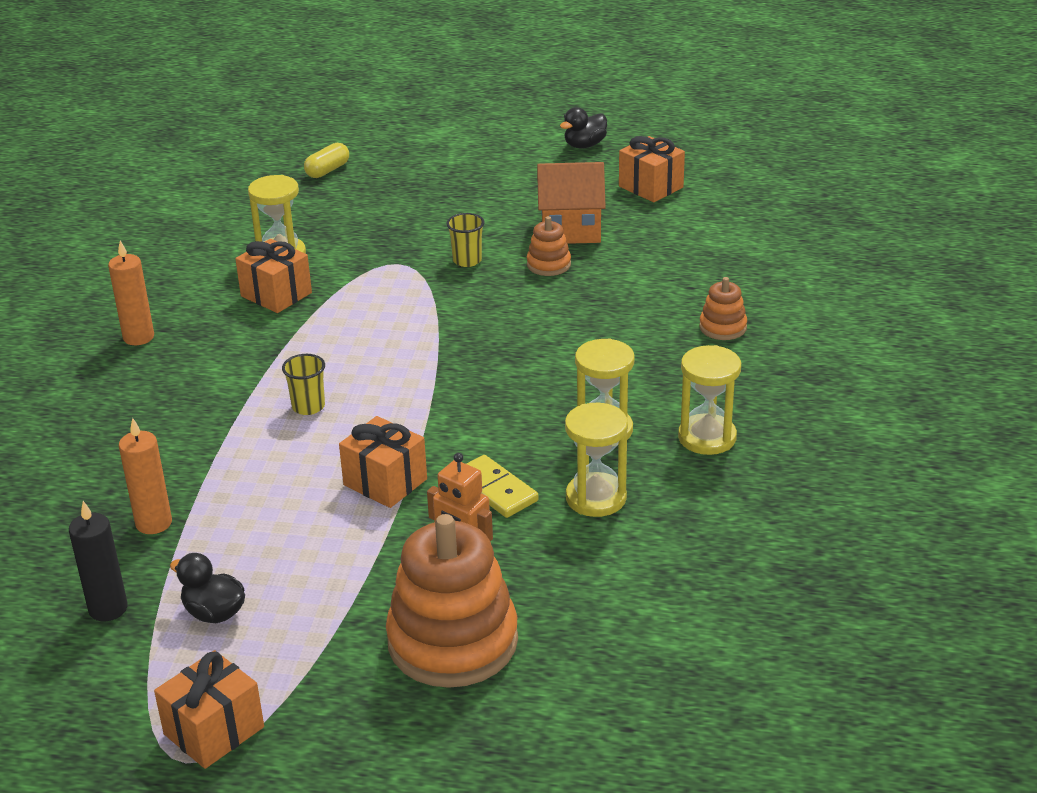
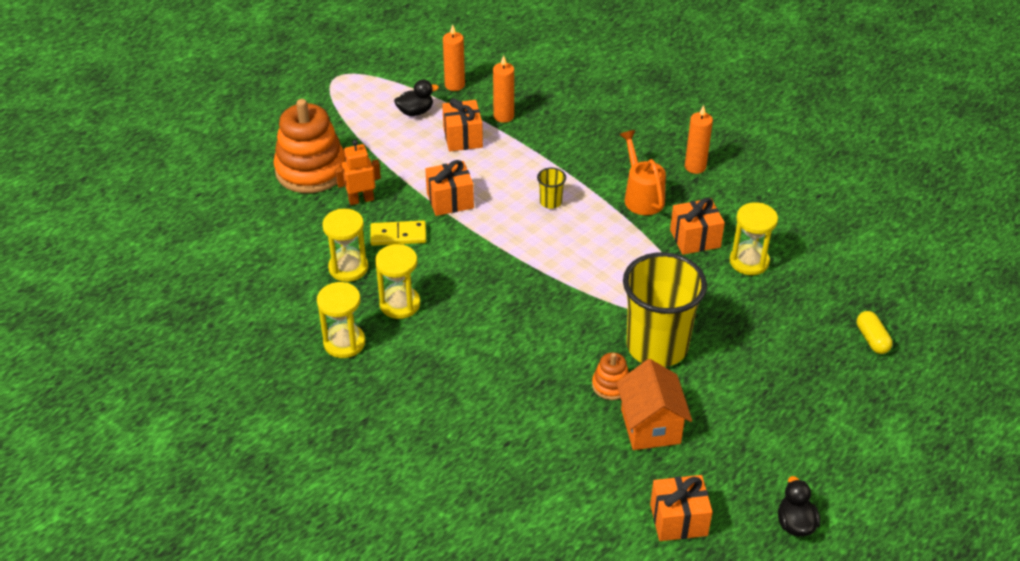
camera: 125 degrees right, 10 degrees up
(108, 609) = (454, 85): black candle -> orange candle
(214, 730) = (344, 88): orange gift -> orange gift (463, 138)
(233, 351) = (642, 196): none -> orange watering can
(467, 260) = (657, 346): yellow cup -> yellow cup, size x2.50
(571, 230) = (650, 426): orange house -> orange house turned 45 degrees counterclockwise
(723, 327) = (441, 426): orange stacking toy -> none

